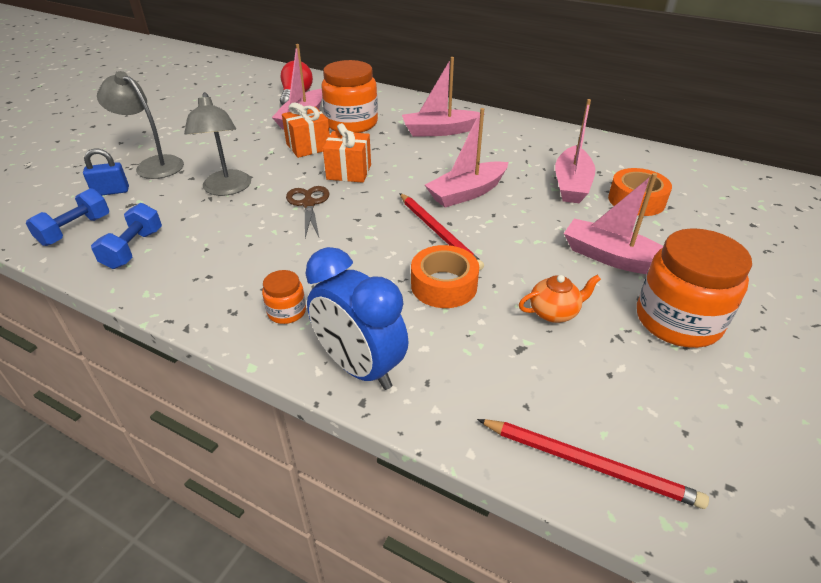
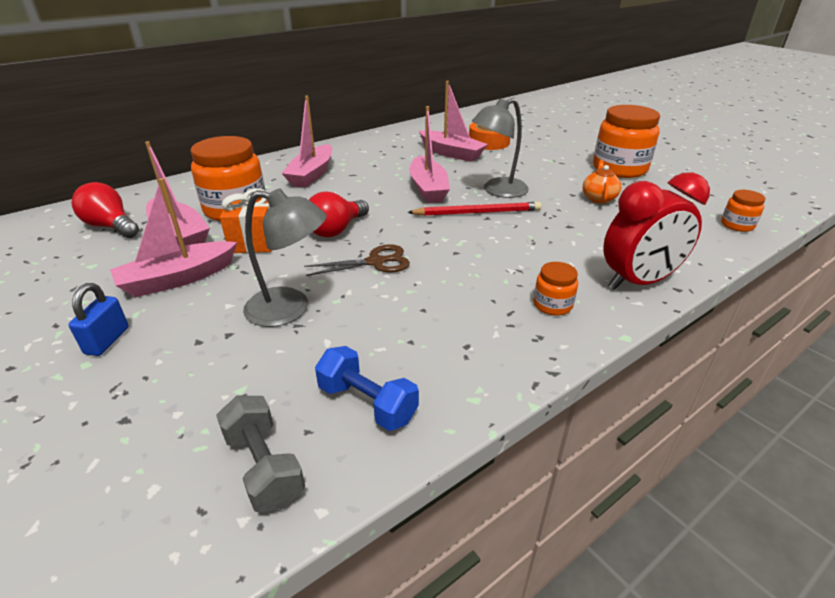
camera: 65 degrees left, 5 degrees down
(75, 230) = (264, 467): blue dumbbell -> grey dumbbell
(111, 191) = (180, 418): blue padlock -> blue padlock (107, 340)
(153, 165) = (146, 366): grey lamp -> grey lamp (498, 191)
(308, 204) = (376, 262): brown scissors -> brown scissors turned 150 degrees clockwise
(349, 172) = (336, 230): orange gift -> red light bulb
(360, 367) = (638, 282): blue clock -> red clock
(444, 285) = (550, 227): orange tape -> none
(589, 464) = (737, 225): red pencil -> orange jar
(614, 258) = (549, 166): pink boat -> pink boat (178, 279)

